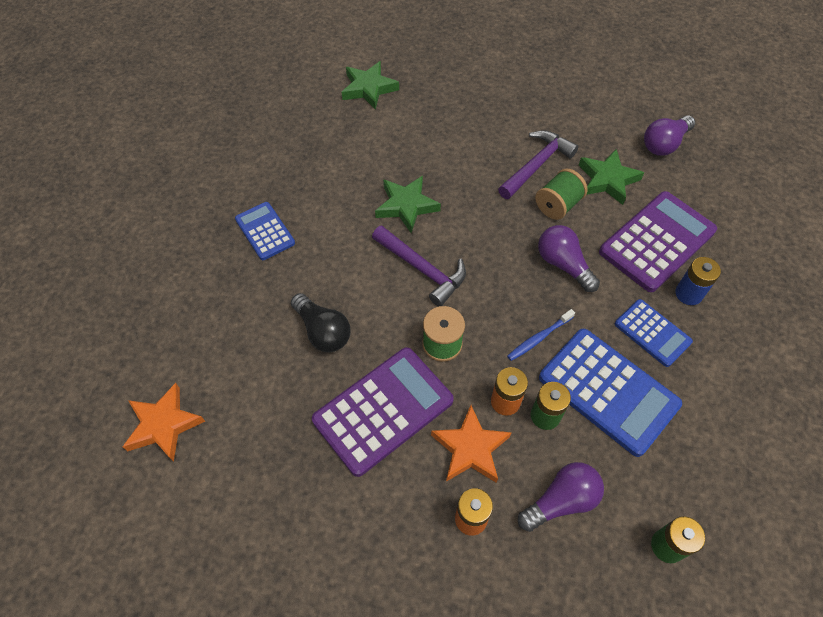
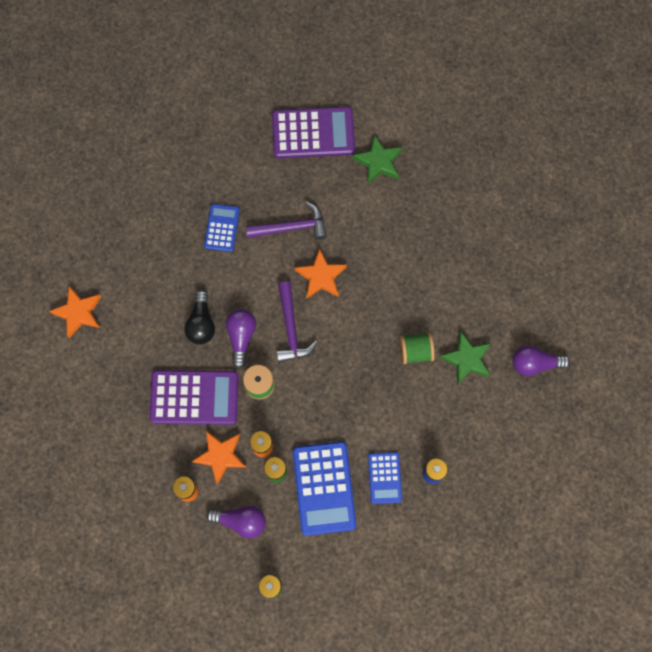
camera: 40 degrees right, 15 degrees up
(406, 206) = (321, 276): green star -> orange star
(536, 165) = (432, 311): purple hammer -> purple hammer (292, 227)
(539, 338) = (317, 426): blue toothbrush -> none
(563, 264) = (377, 394): purple light bulb -> purple light bulb (241, 337)
(657, 241) = (451, 426): purple calculator -> purple calculator (313, 133)

